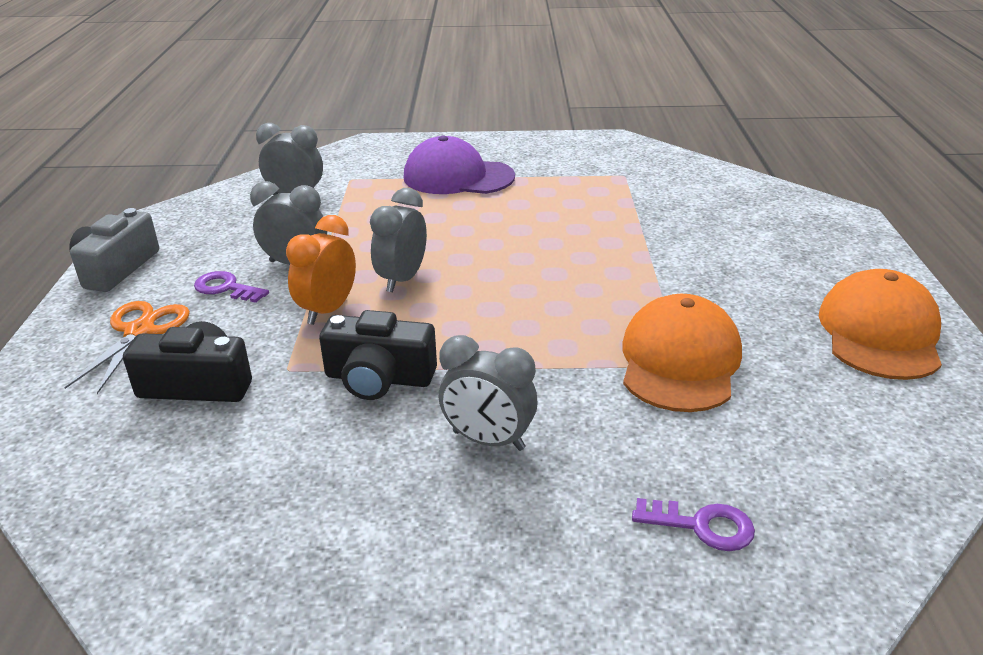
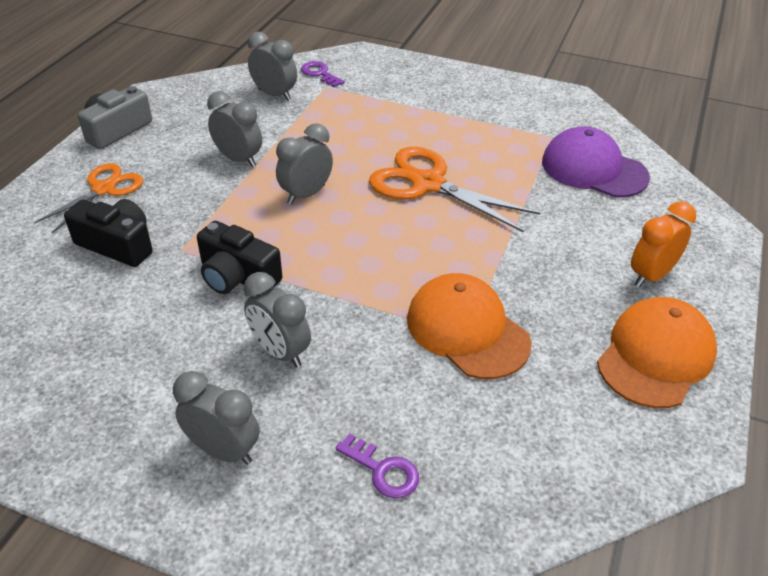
camera: 20 degrees right, 10 degrees up
(226, 288) = (179, 168): purple key -> purple key (320, 74)
(328, 310) = (237, 207): orange clock -> orange clock (651, 275)
(458, 177) = (411, 105): purple cap -> purple cap (593, 169)
(497, 568) = (223, 450): none -> grey clock
(530, 240) = (427, 184): none -> orange scissors
(679, 361) = (467, 330): orange cap -> orange cap turned 75 degrees counterclockwise

